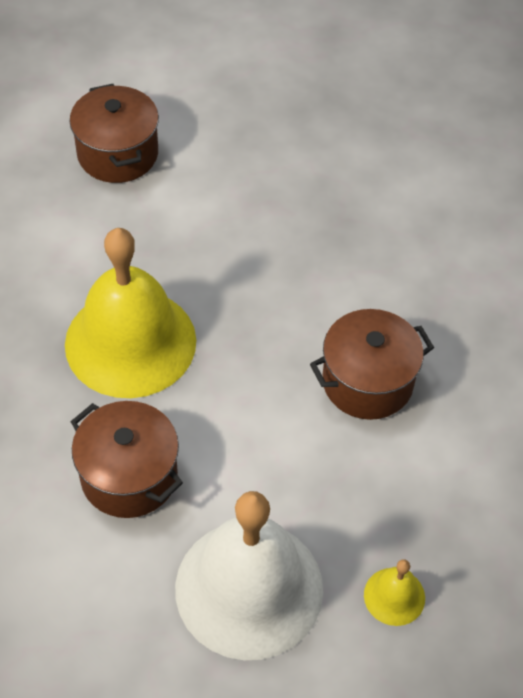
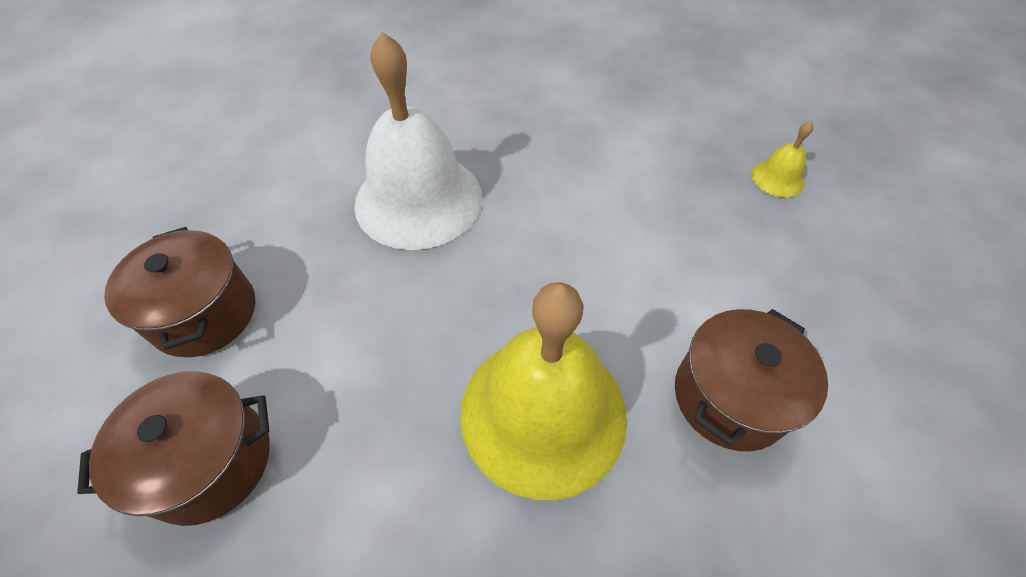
camera: 90 degrees left, 0 degrees up
(249, 588) = (815, 277): white bell -> white bell (418, 199)
(367, 382) = (569, 193): brown pot -> brown pot (205, 313)

